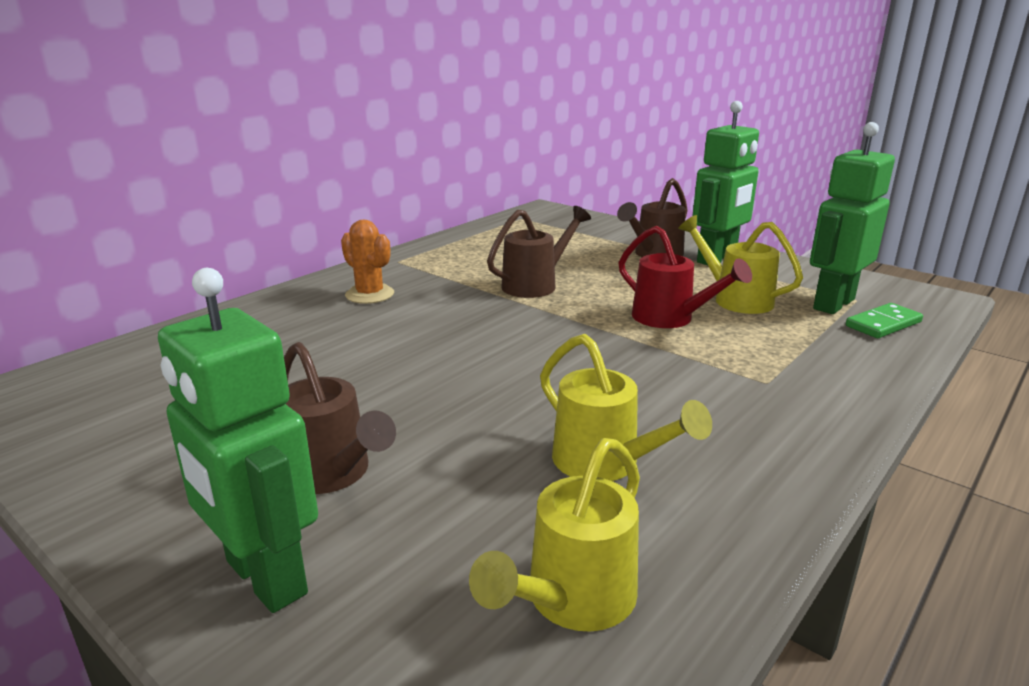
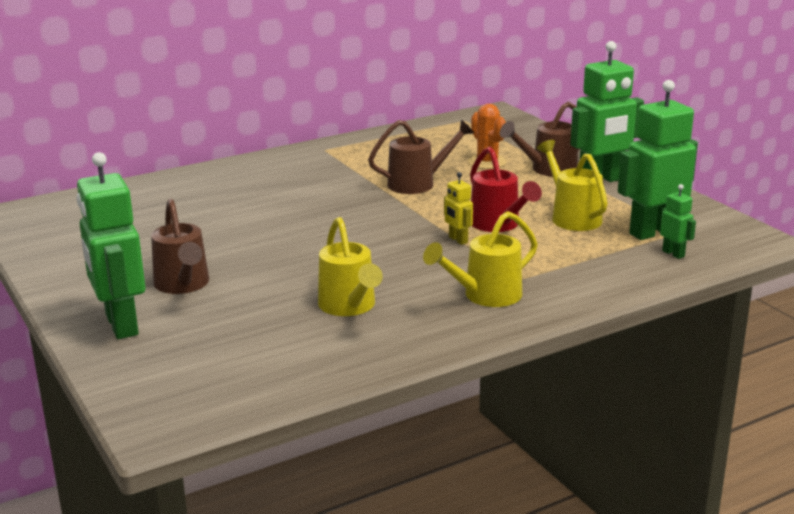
camera: 20 degrees right, 0 degrees up
(369, 294) = (283, 175): orange cactus -> orange cactus (487, 162)
(572, 600) = (268, 362): yellow watering can -> yellow watering can (485, 296)
(646, 343) = (458, 240): none -> yellow robot
(883, 324) = (673, 253): green domino -> green robot

